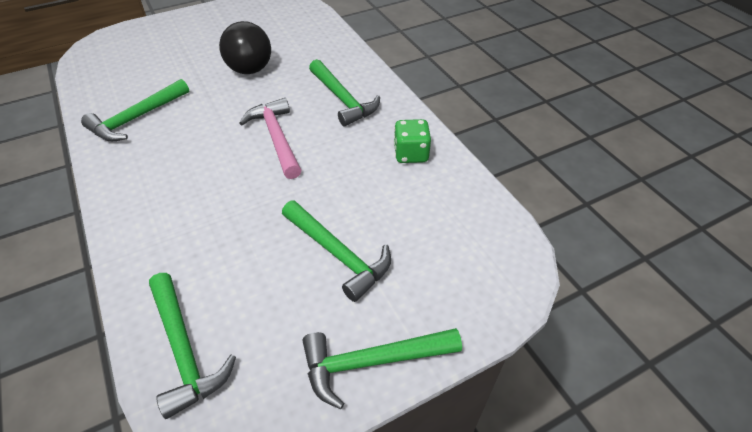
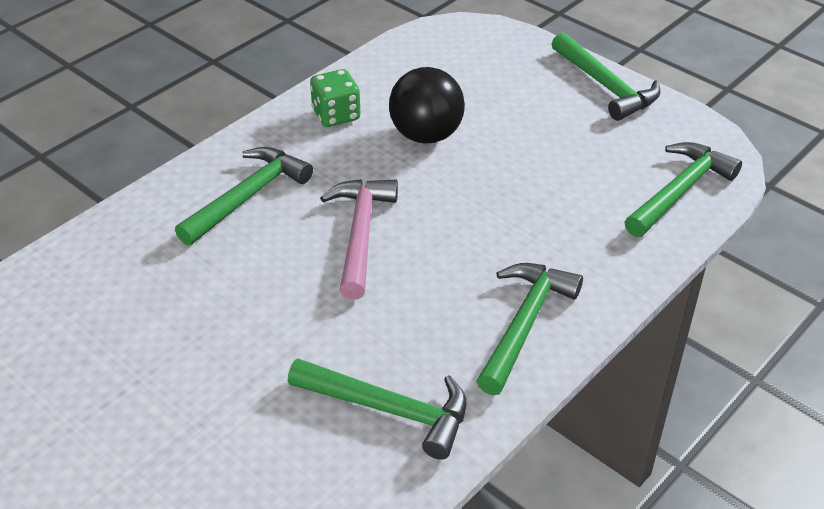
camera: 110 degrees left, 5 degrees down
(250, 70) = (202, 325): black ball -> black ball (426, 135)
(276, 138) = (360, 234): pink hammer -> pink hammer turned 135 degrees clockwise
(338, 254) = (513, 130): green hammer -> green hammer (524, 323)

